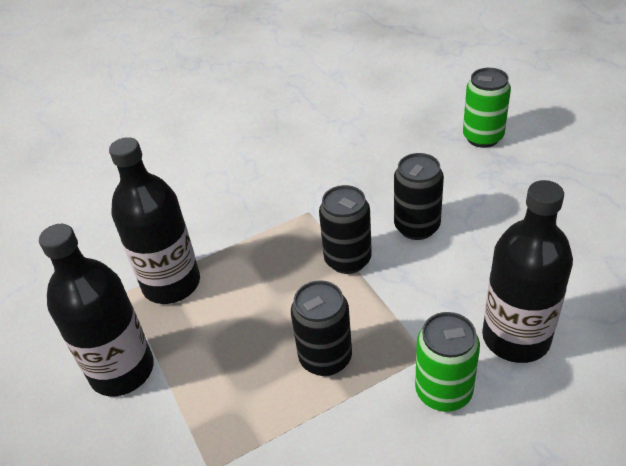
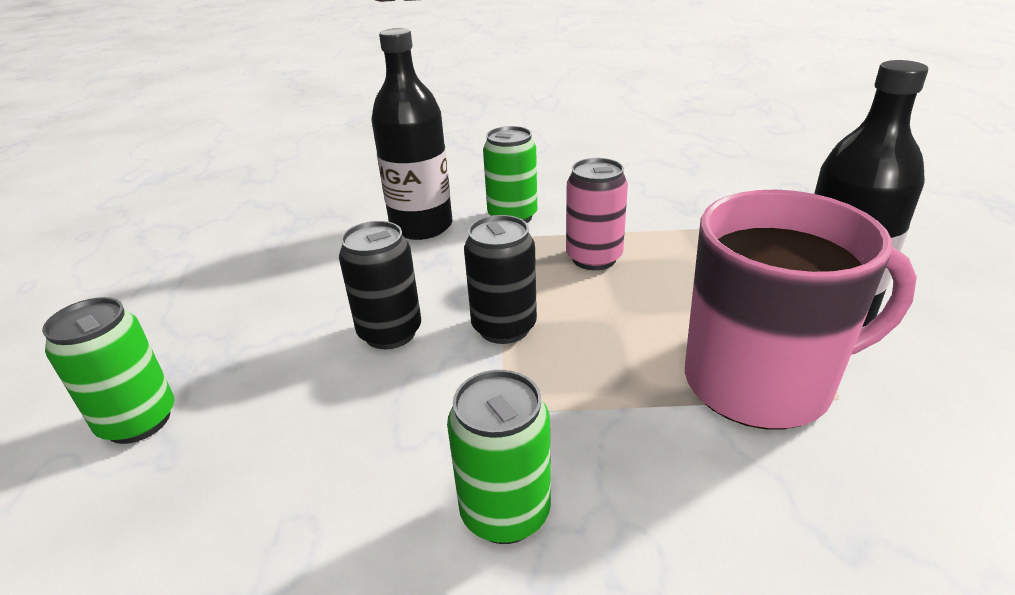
camera: 155 degrees left, 10 degrees down
(171, 284) = (761, 382): black bottle -> pink mug
(277, 174) = (505, 512): none -> green can
(325, 358) = (594, 258): black can -> pink can

